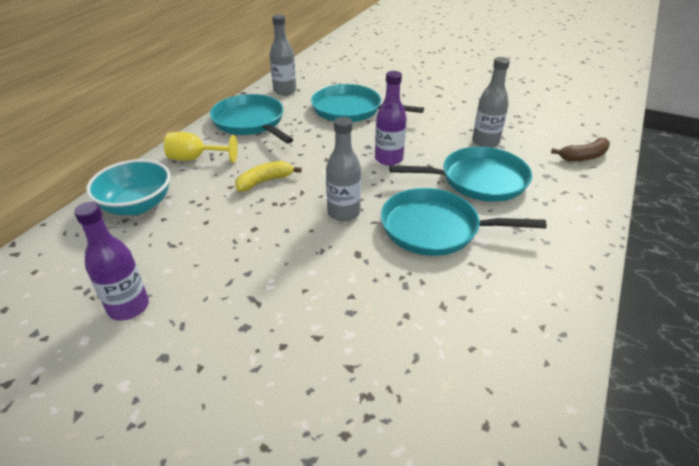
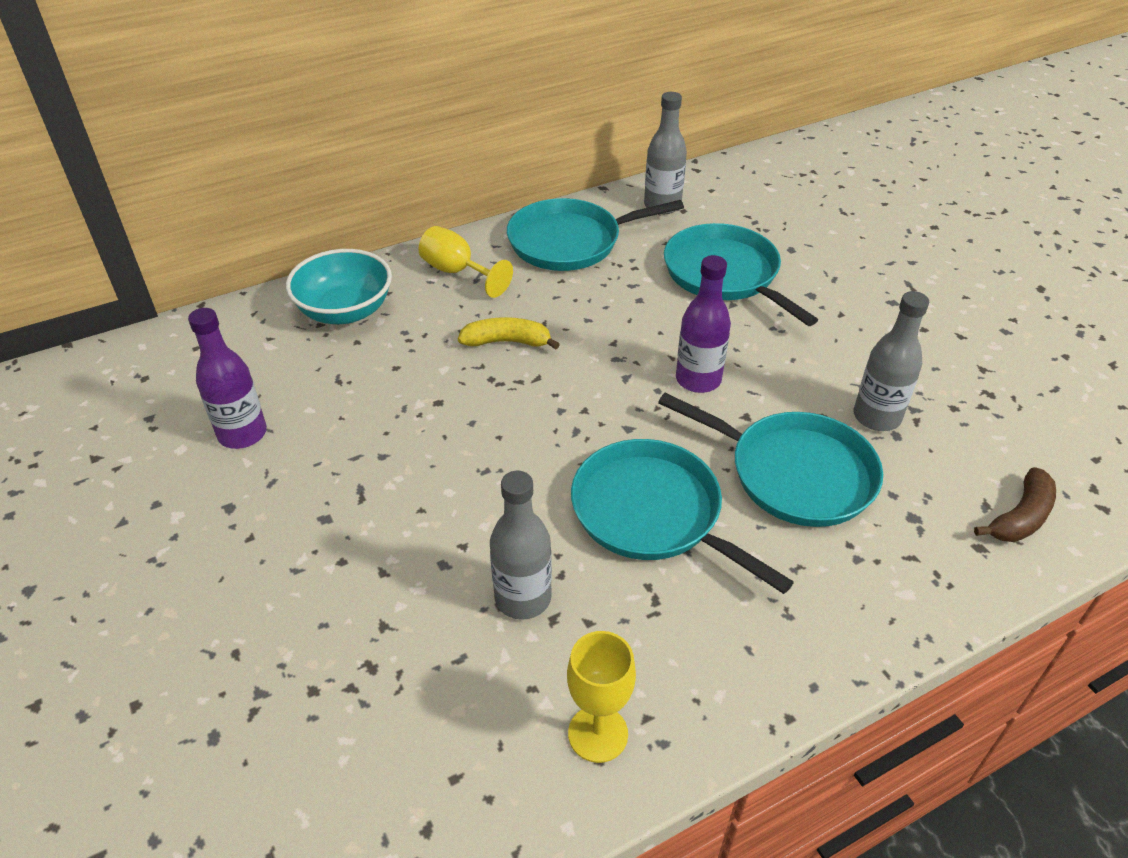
camera: 35 degrees right, 5 degrees up
(250, 122) = (570, 242): turquoise pan -> turquoise pan turned 105 degrees counterclockwise
(343, 213) = (559, 432): grey bottle -> grey bottle (523, 598)
(530, 350) = (598, 734): none -> yellow goblet
(584, 157) = (1020, 517): brown banana -> brown banana turned 60 degrees counterclockwise

